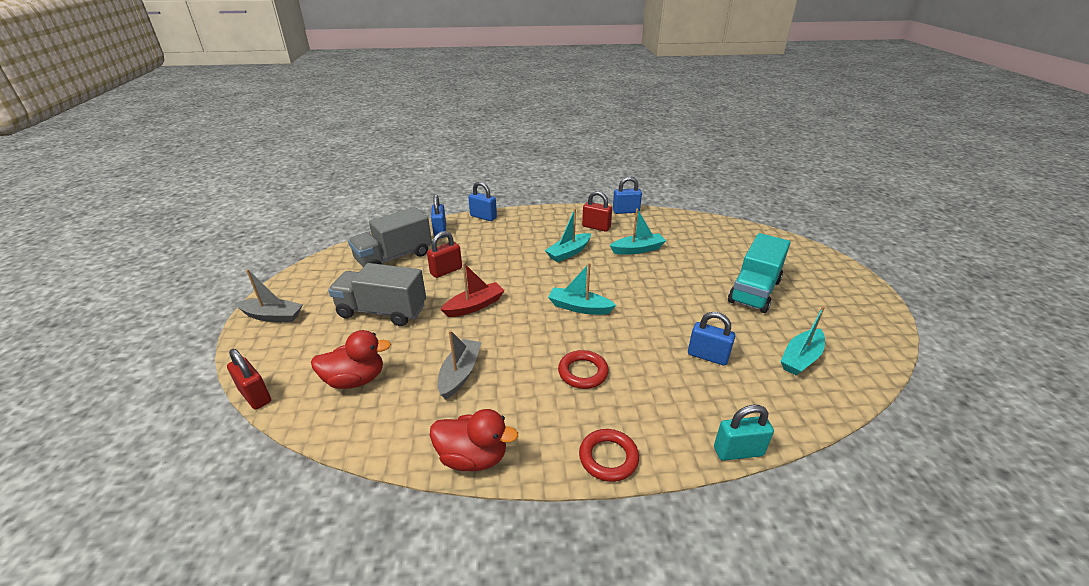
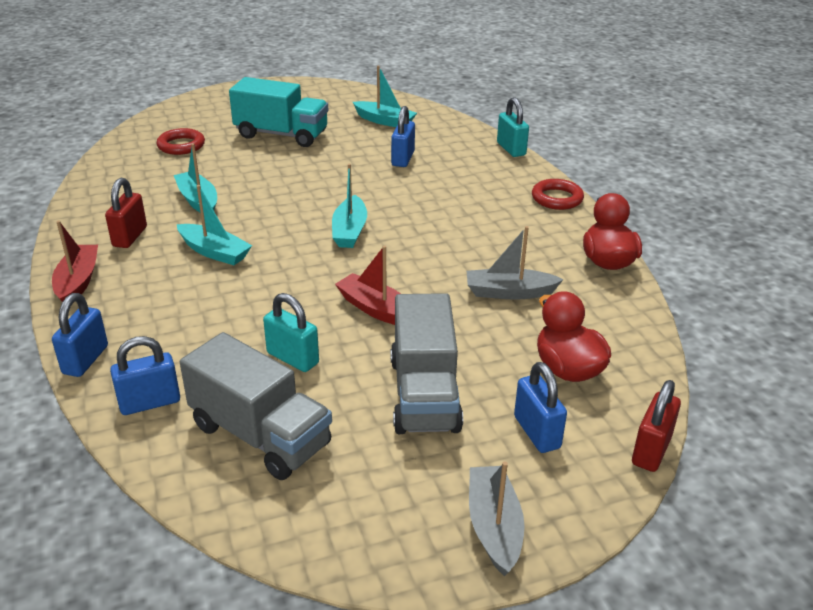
camera: 105 degrees left, 0 degrees up
(446, 271) = (293, 358): red padlock -> turquoise padlock
(553, 214) = (78, 282): none -> red boat
(583, 372) = (462, 218): red ring -> red ring (181, 145)
(626, 211) = (74, 216): blue padlock -> blue padlock (537, 432)

